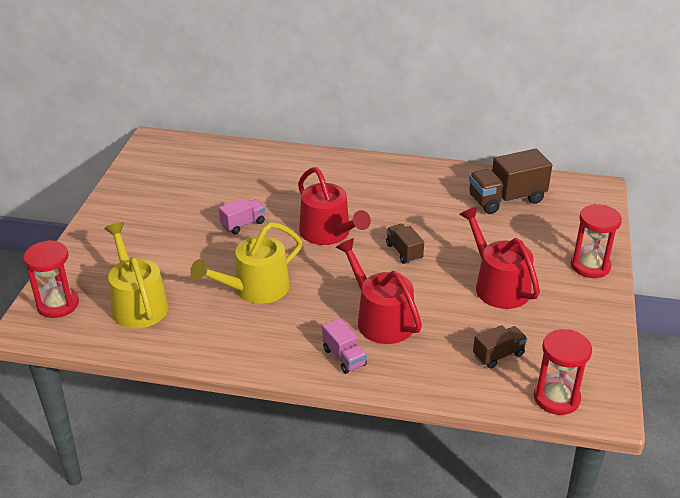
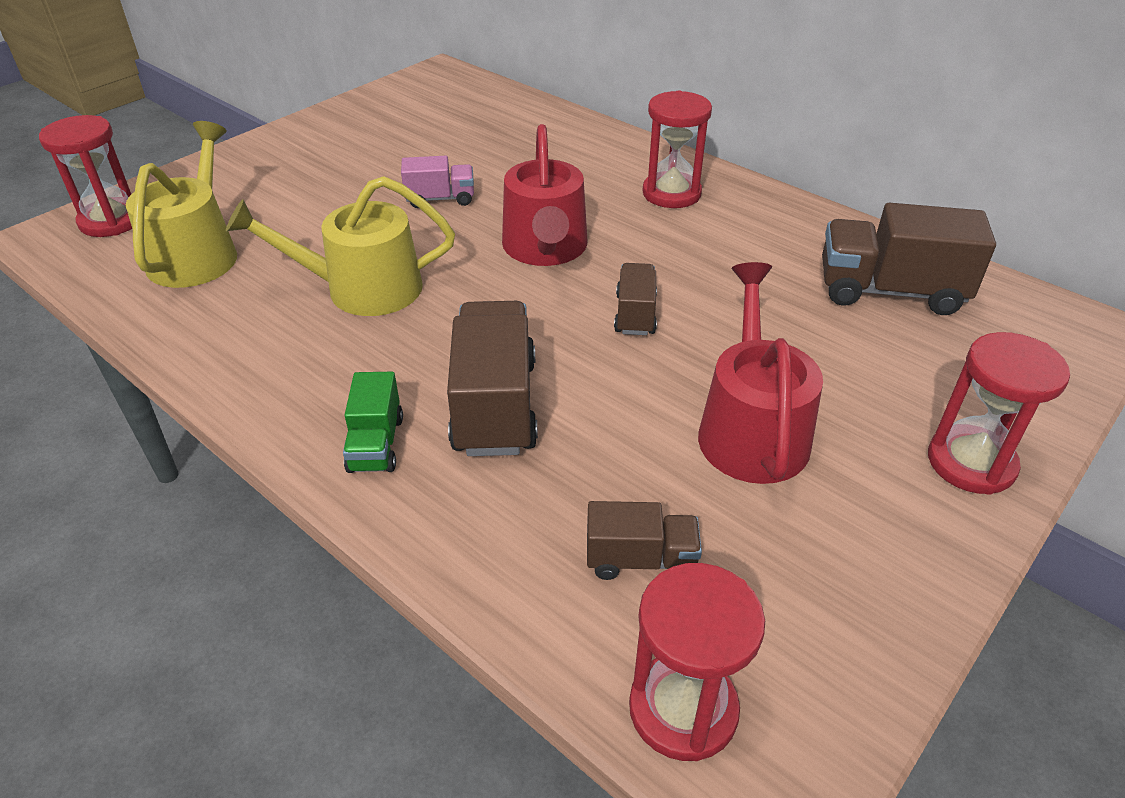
camera: 30 degrees right, 5 degrees up
(344, 357) = (376, 444): pink truck -> green truck
(364, 180) = (671, 193): none -> red hourglass
(380, 319) = (495, 406): red watering can -> brown truck

